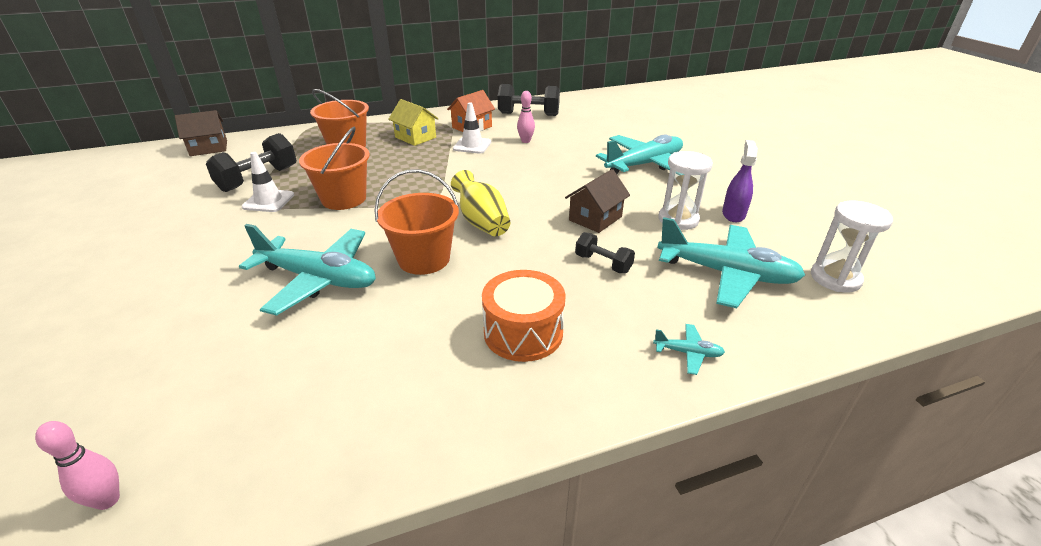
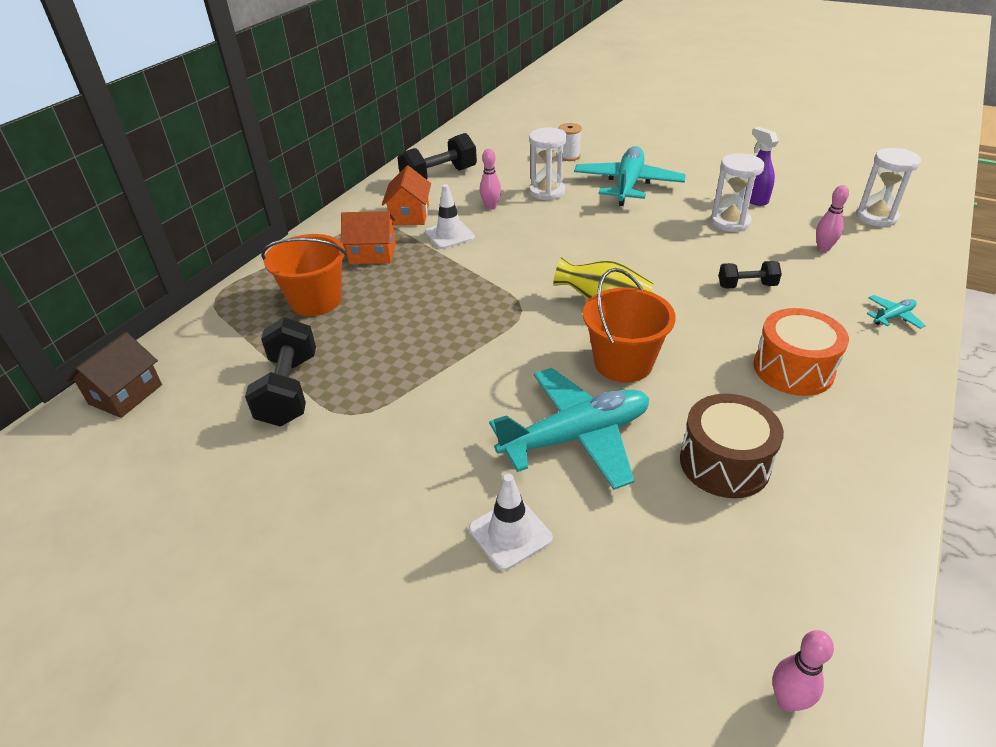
camera: 40 degrees left, 5 degrees up
(268, 201) = (359, 404): white traffic cone -> white traffic cone (510, 534)
(344, 199) = (436, 355): orange bucket -> none
(359, 351) = (724, 463): none -> brown drum
(415, 137) = (372, 253): yellow house -> orange house
(578, 147) = (547, 192): none -> white hourglass
(595, 218) = (677, 252): brown house -> none
(636, 133) = (569, 156): none -> white spool
(726, 274) = (823, 248): turquoise plane -> pink bowling pin

